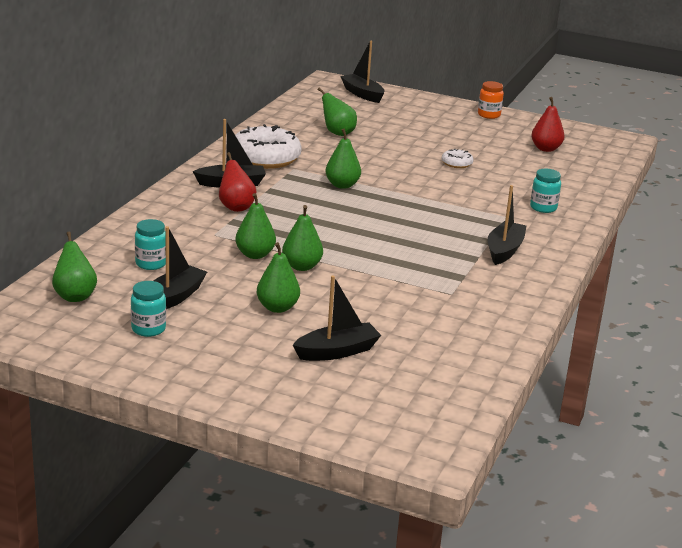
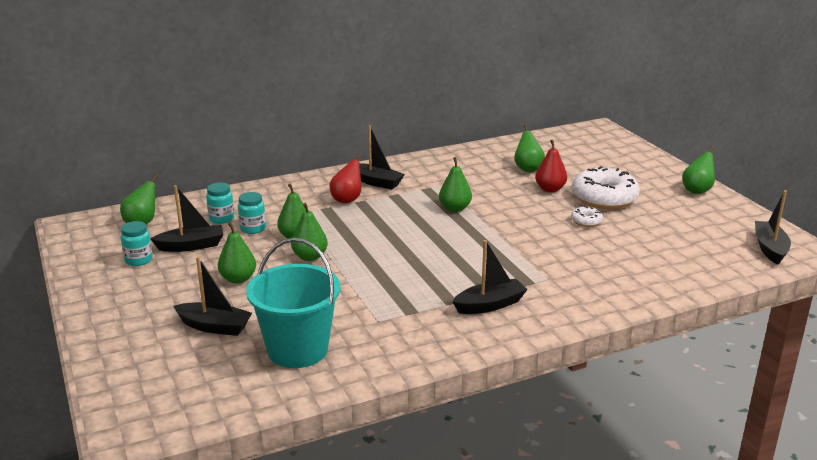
camera: 45 degrees right, 0 degrees up
(265, 158) = (435, 171): white donut -> white donut (604, 198)
(362, 94) = (607, 145): black boat -> black boat (770, 248)
(436, 339) = (297, 350): none -> turquoise bucket
(489, 115) = (697, 190): orange jar -> green pear
(543, 208) = (596, 283): turquoise jar -> turquoise jar (253, 229)
(545, 149) = (700, 234): red pear -> red pear (550, 189)

